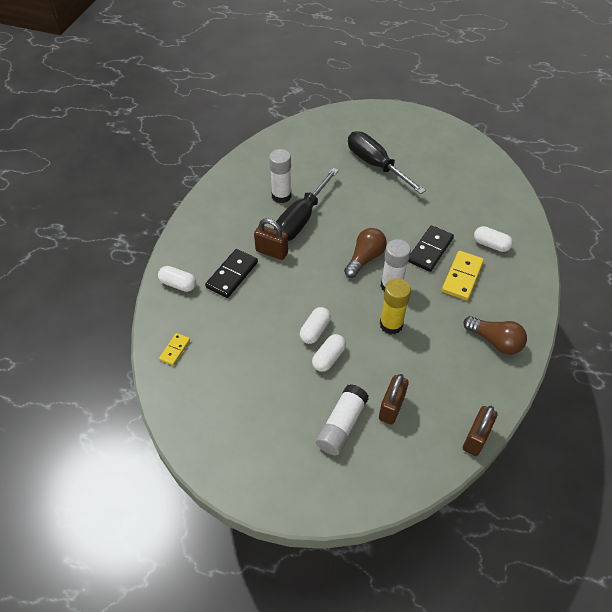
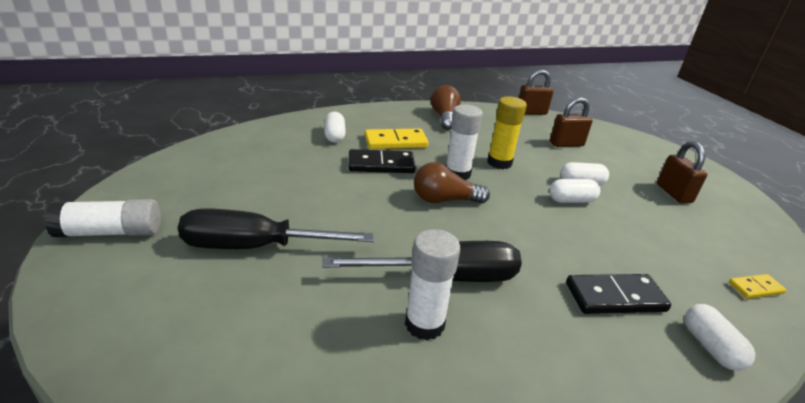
camera: 130 degrees left, 20 degrees down
(272, 252) = (533, 278): brown padlock -> brown padlock (673, 193)
(341, 425) = (616, 159): white glue stick -> white glue stick (111, 232)
(376, 165) = (256, 247): black screwdriver -> black screwdriver turned 75 degrees clockwise

